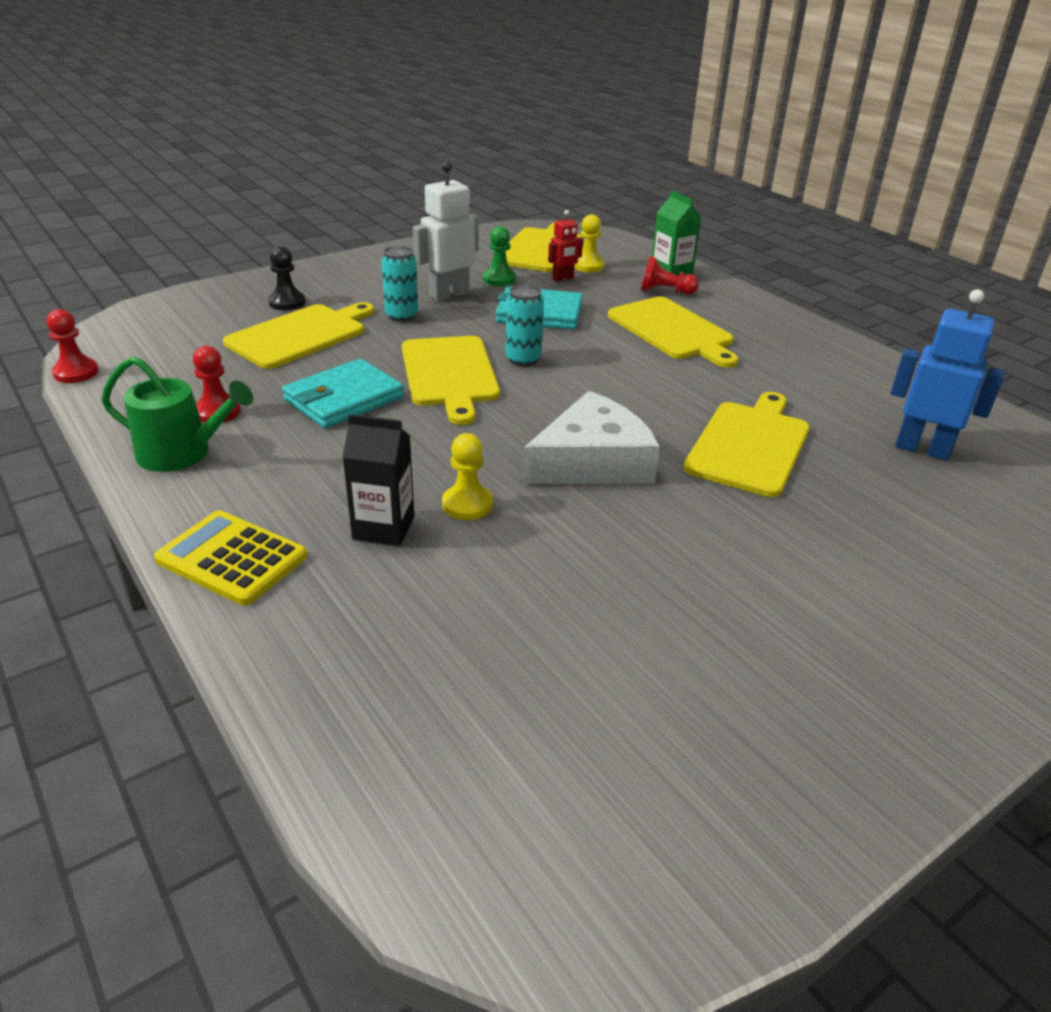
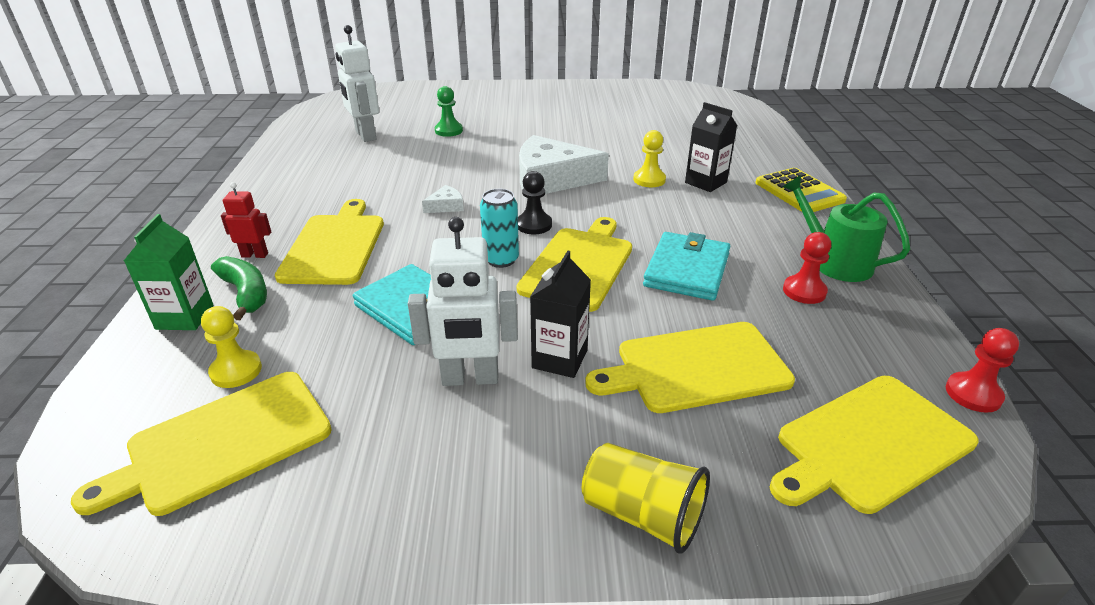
camera: 145 degrees left, 0 degrees up
(287, 302) = (691, 445): black pawn -> black pawn (534, 225)
(302, 277) = (642, 514): none -> yellow cup
(344, 398) = (687, 270): turquoise wallet -> turquoise wallet turned 60 degrees counterclockwise
(402, 316) = (559, 359): turquoise can -> black carton
(499, 279) = (375, 387): green pawn -> green pawn (448, 131)
(563, 279) = (304, 356): red robot -> red robot (255, 255)
(649, 390) = (446, 206): none -> white cheese
(665, 291) = (246, 293): red pawn -> green banana
(749, 445) = (448, 161): yellow cutting board -> yellow cutting board (870, 444)
(922, 449) = (365, 135): blue robot -> white robot

